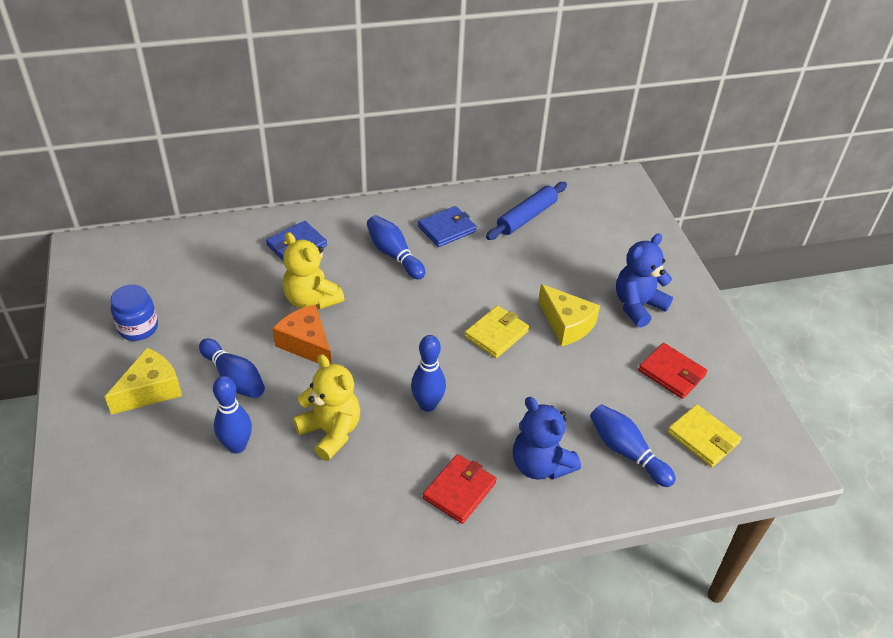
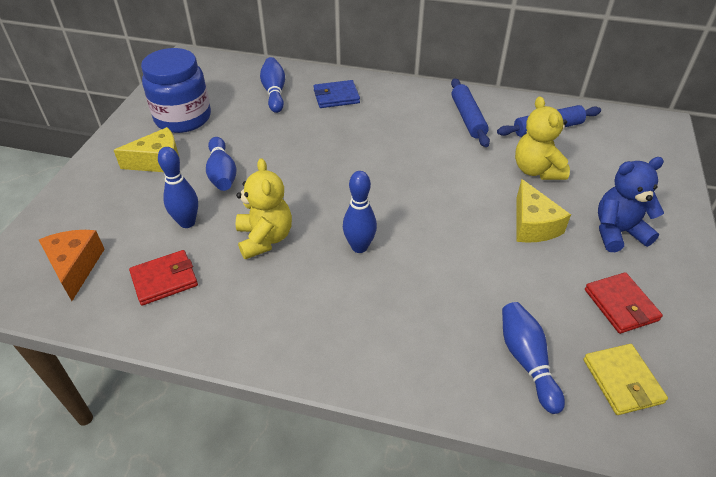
camera: 30 degrees right, 0 degrees up
(138, 328) = (183, 118): blue jar -> blue jar, size x1.75
(306, 344) = (293, 167): orange cheese -> orange cheese (75, 267)
(311, 299) = (320, 137): yellow teddy bear -> yellow teddy bear (536, 170)
(394, 255) = (409, 124): blue bowling pin -> blue bowling pin (274, 92)
(447, 229) = (468, 118): blue wallet -> blue rolling pin
(459, 490) = (339, 329): red wallet -> red wallet (164, 279)
(496, 334) = (459, 211): yellow wallet -> none
(540, 465) = (430, 337): blue teddy bear -> none

